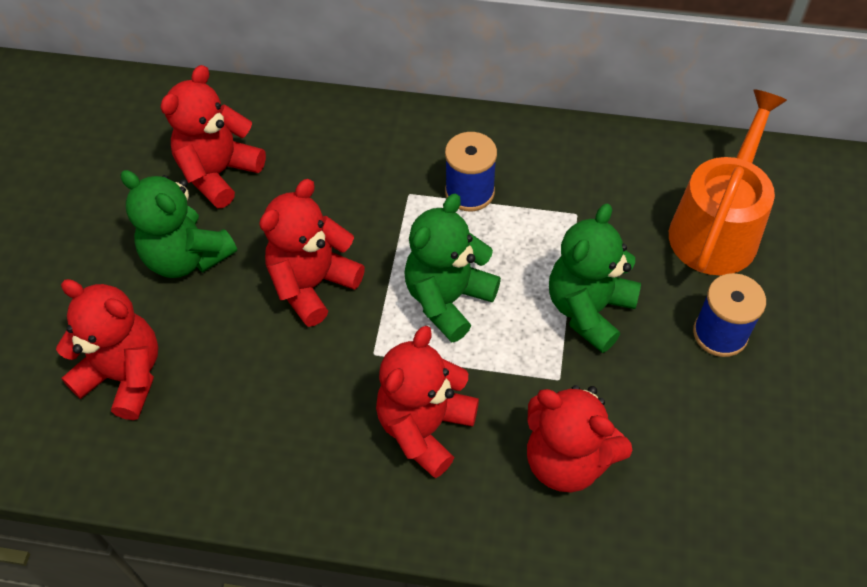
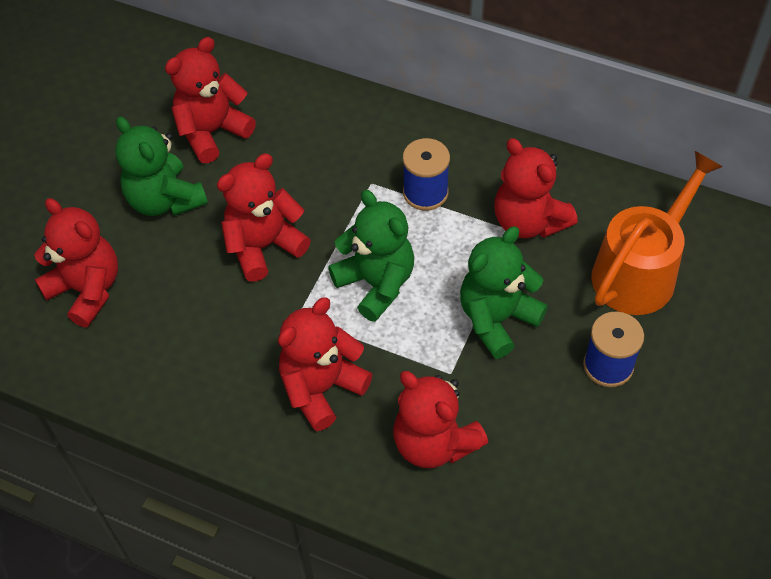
camera: 15 degrees right, 0 degrees up
(448, 299) = (376, 283): green teddy bear -> green teddy bear turned 90 degrees clockwise
(586, 200) = (528, 221): none -> red teddy bear

